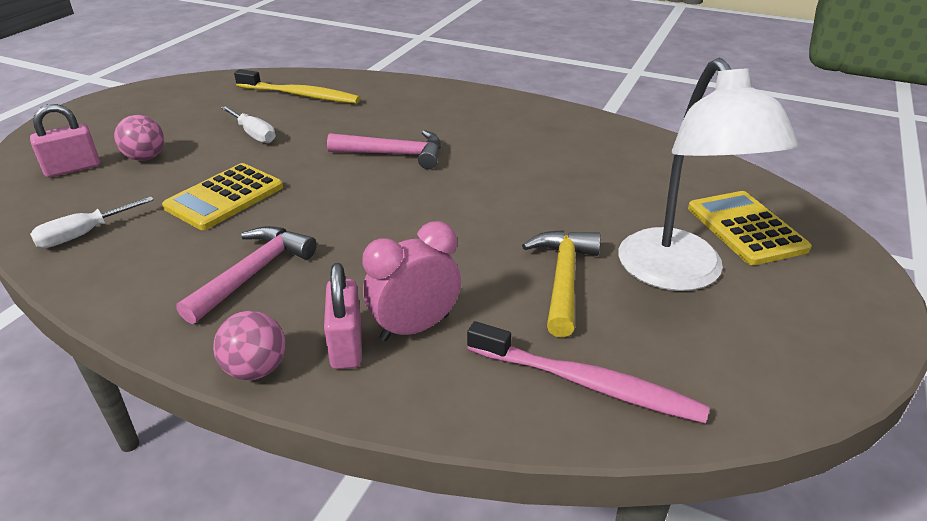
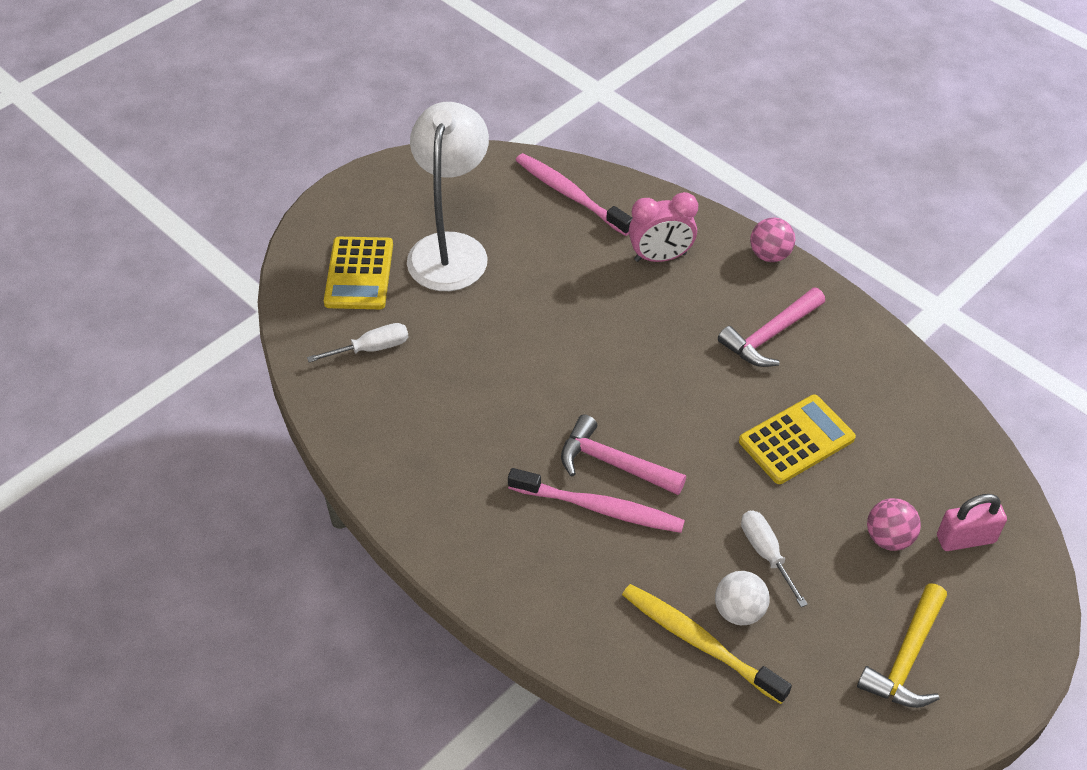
camera: 160 degrees left, 15 degrees up
(84, 234) = (921, 422): white screwdriver -> white screwdriver (371, 348)
(273, 109) = (739, 611): none -> white ball
(346, 345) = (709, 257): pink padlock -> none
(395, 132) = (599, 508): none -> pink toothbrush
(563, 279) = (537, 267): yellow hammer -> yellow hammer (906, 659)

